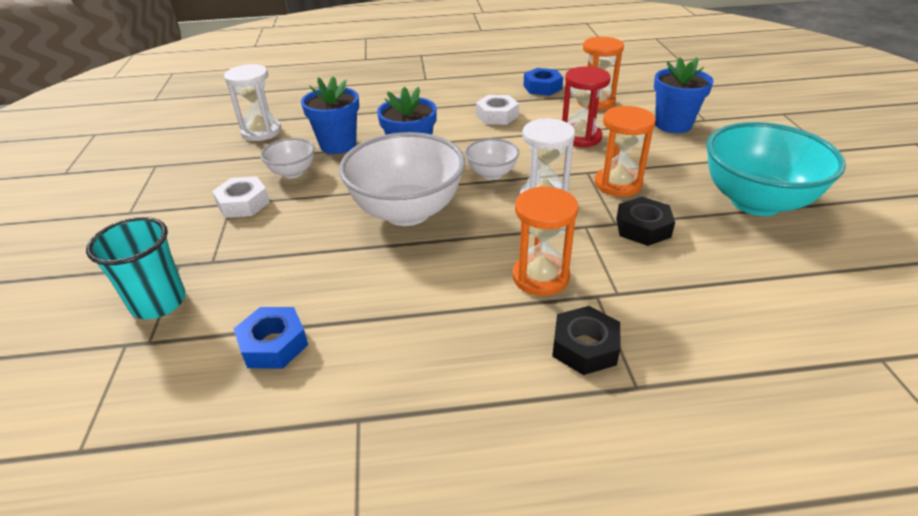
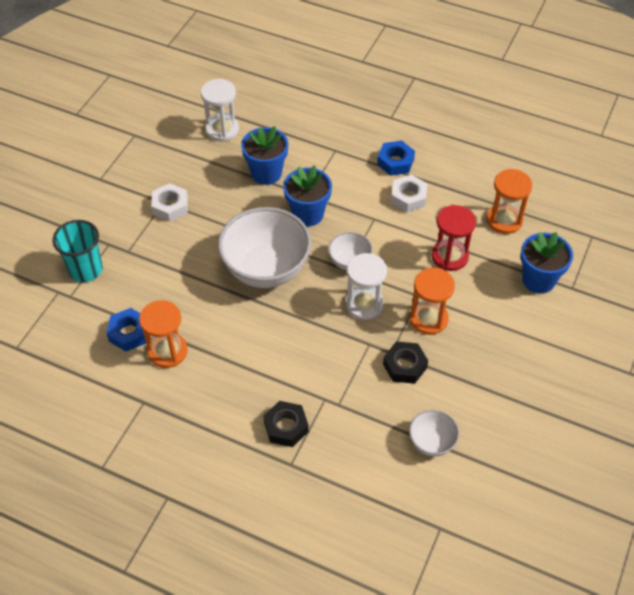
camera: 30 degrees right, 15 degrees up
(293, 173) = (218, 190): white bowl -> white bowl (432, 442)
(540, 277) = (304, 367): orange hourglass -> orange hourglass (167, 351)
(542, 87) = (478, 178): blue nut -> blue nut (395, 162)
(756, 202) = (507, 387): turquoise bowl -> none

